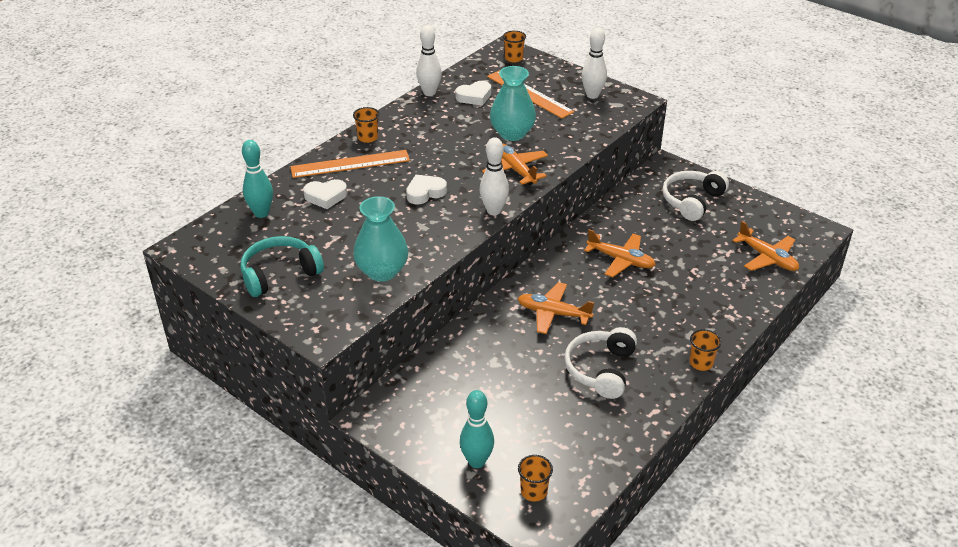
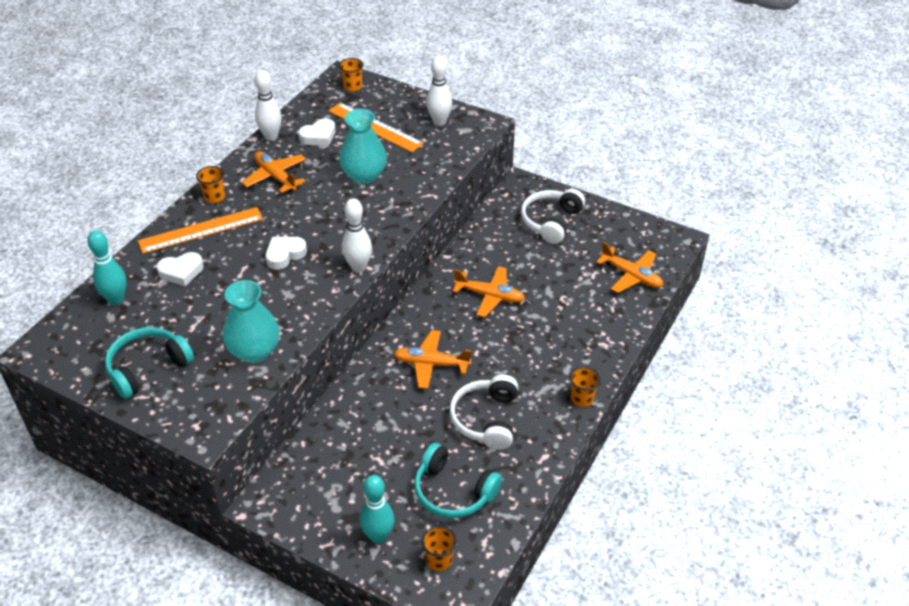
camera: 10 degrees left, 5 degrees up
(515, 170) = (374, 217): orange plane -> orange plane (276, 177)
(557, 431) = (453, 492): none -> turquoise headphones

